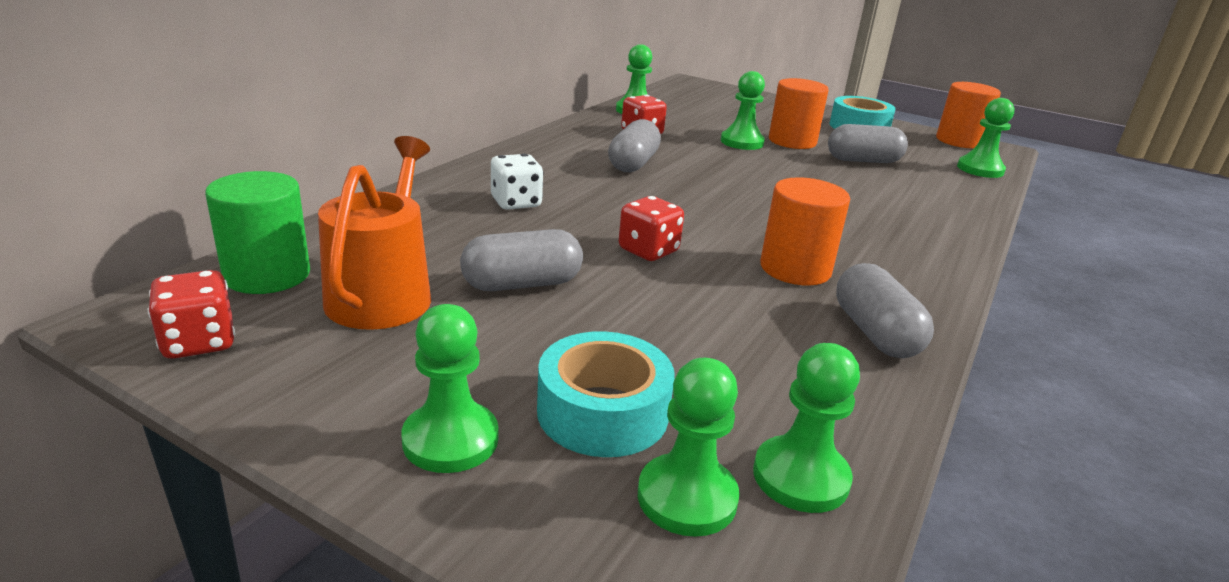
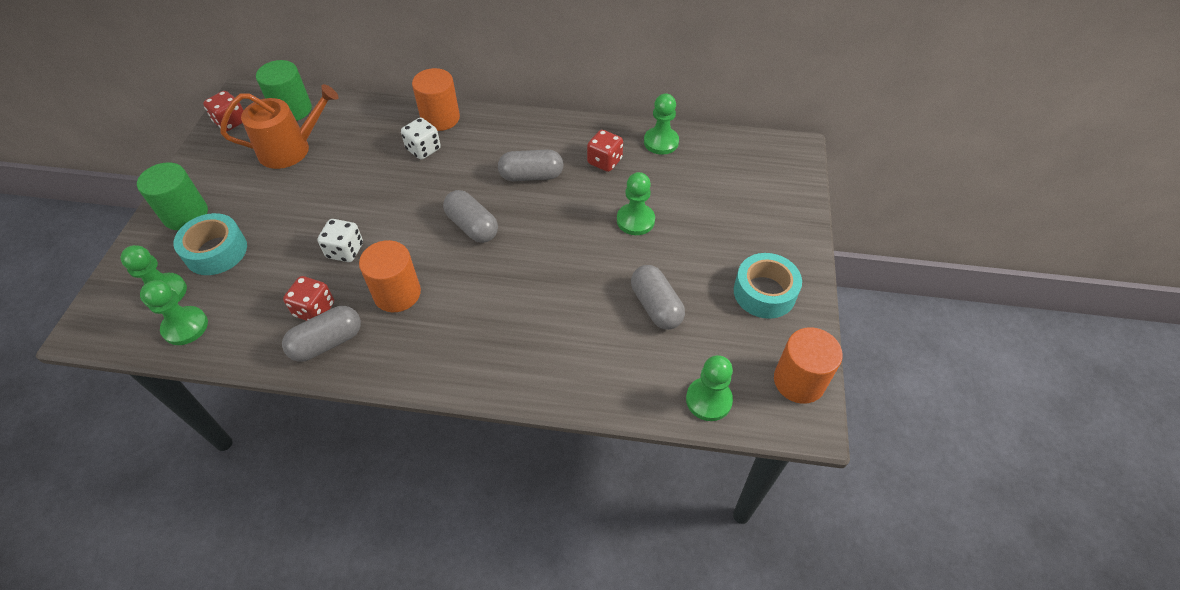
camera: 70 degrees right, 25 degrees up
(450, 440) = (186, 214): green pawn -> green cylinder
(522, 284) = (321, 188): grey capsule -> grey capsule (472, 226)
(648, 251) = (387, 222): red dice -> red dice (314, 309)
(687, 289) = (345, 251): none -> white dice
(792, 141) = (668, 251): orange cylinder -> orange cylinder (440, 118)

